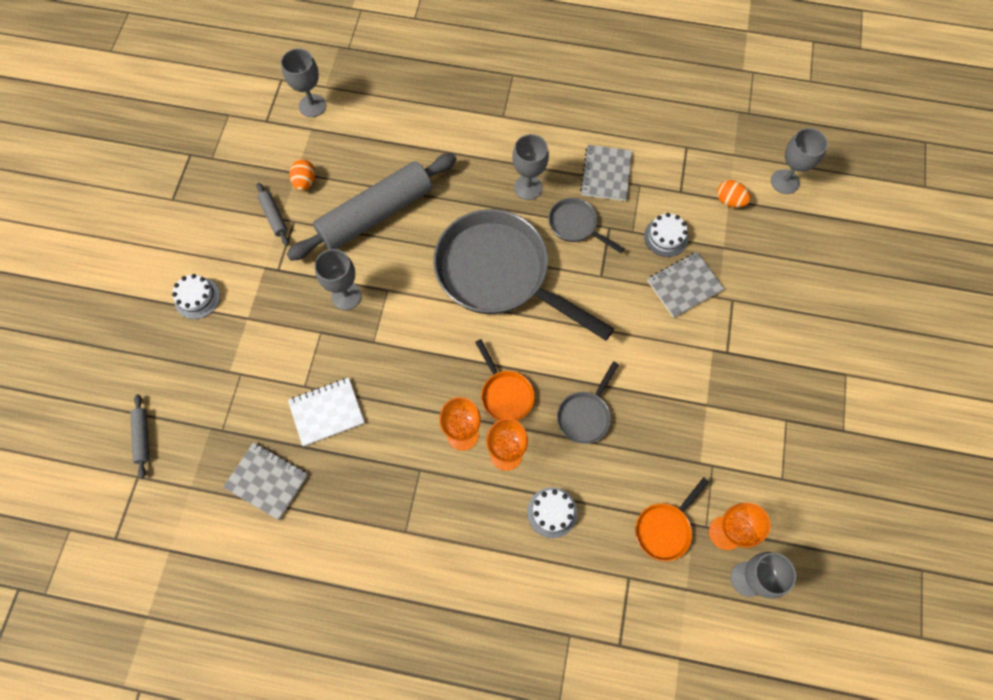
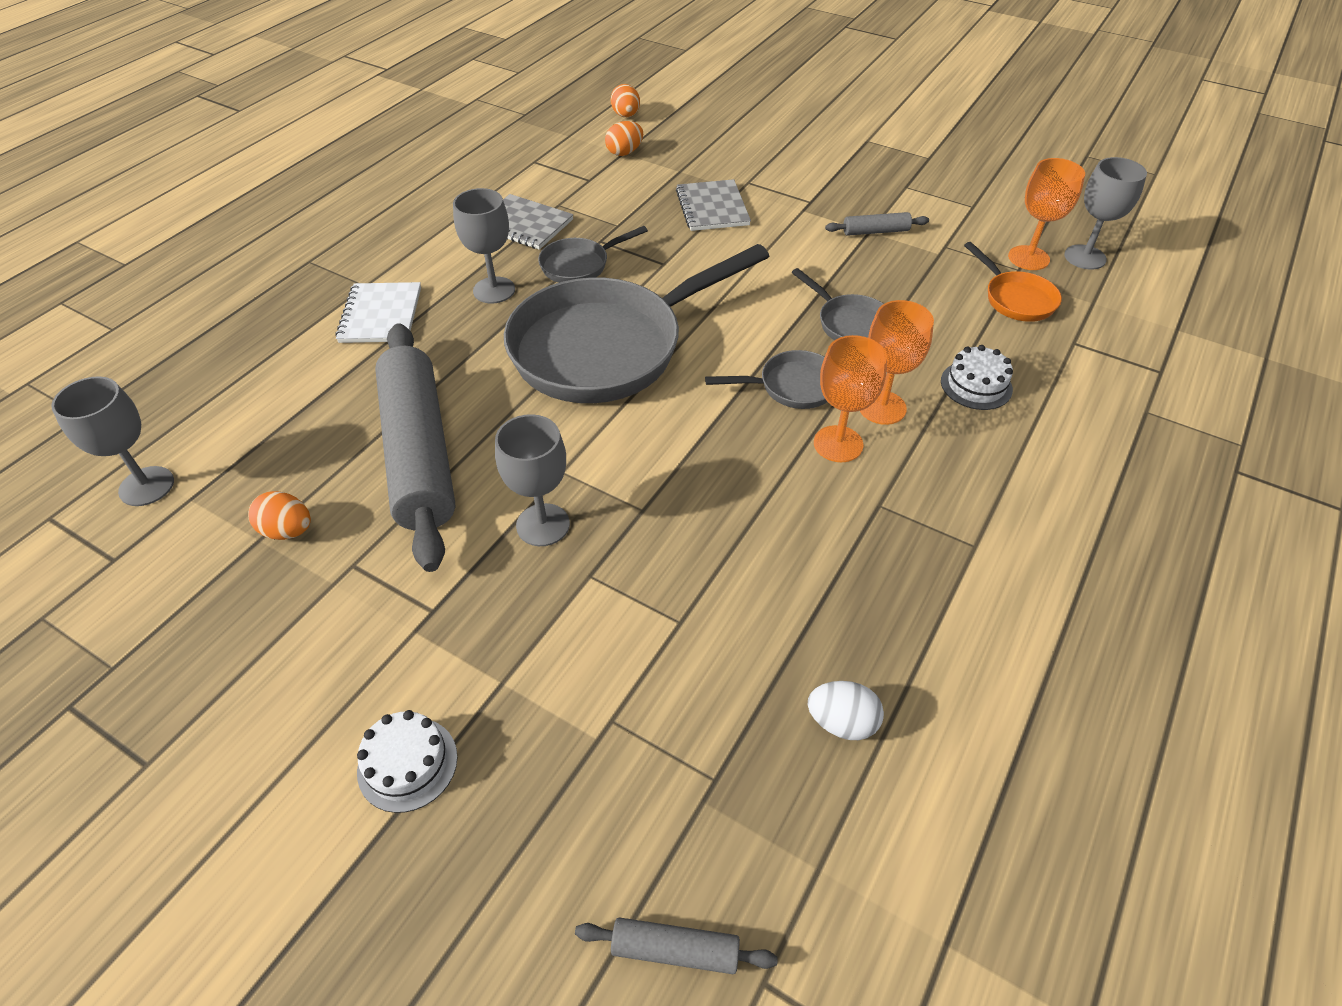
camera: 70 degrees left, 20 degrees down
(267, 481) = (841, 722): grey notebook -> white egg
(274, 217) = (322, 592): grey rolling pin -> grey rolling pin (875, 231)
(327, 412) = (741, 600): white notebook -> white notebook (380, 315)
(505, 394) = (792, 386): orange pan -> grey pan
(666, 237) = (641, 204): white cake -> none
(784, 182) = (626, 116): grey goblet -> orange egg

